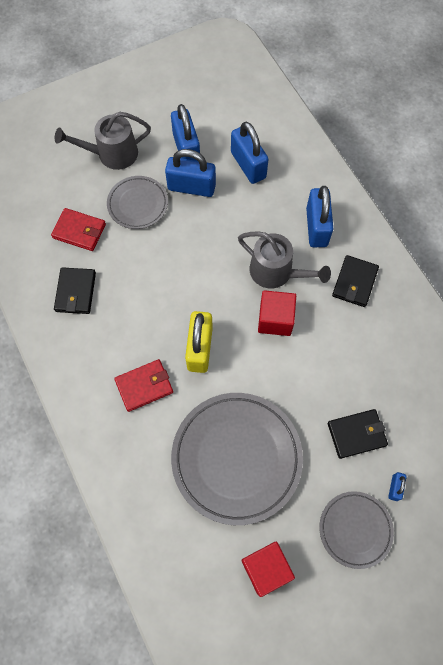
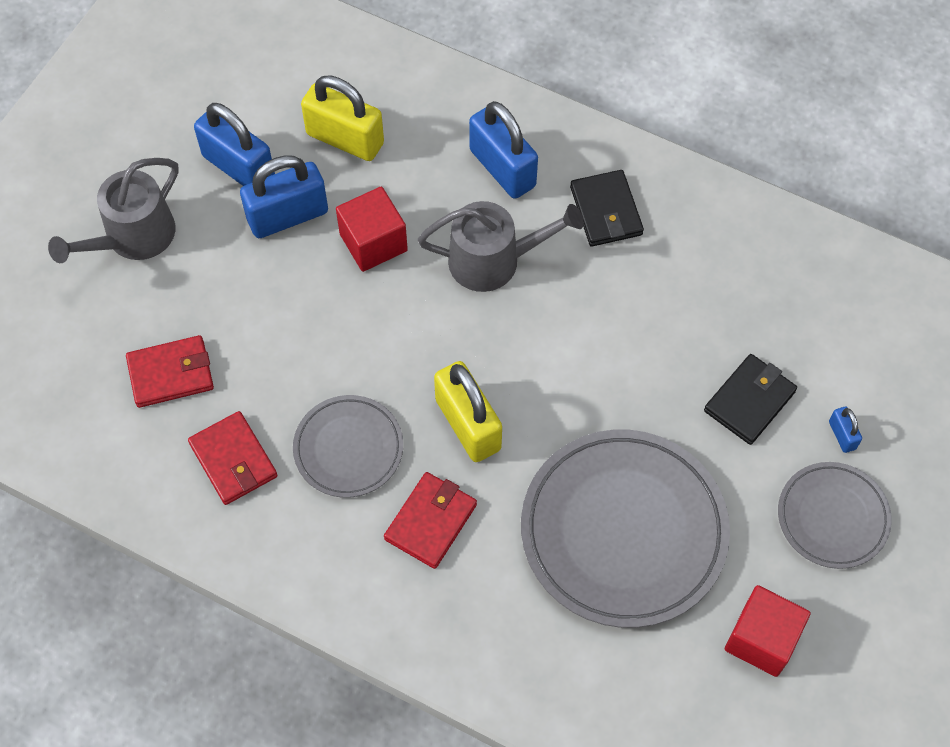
camera: 35 degrees left, 5 degrees down
(76, 292) = (233, 460): black wallet -> red wallet
(138, 204) = (228, 285): grey plate -> grey plate (348, 448)
(248, 165) = (345, 139): blue padlock -> yellow padlock
(275, 319) = (539, 323): red cube -> red cube (373, 242)

